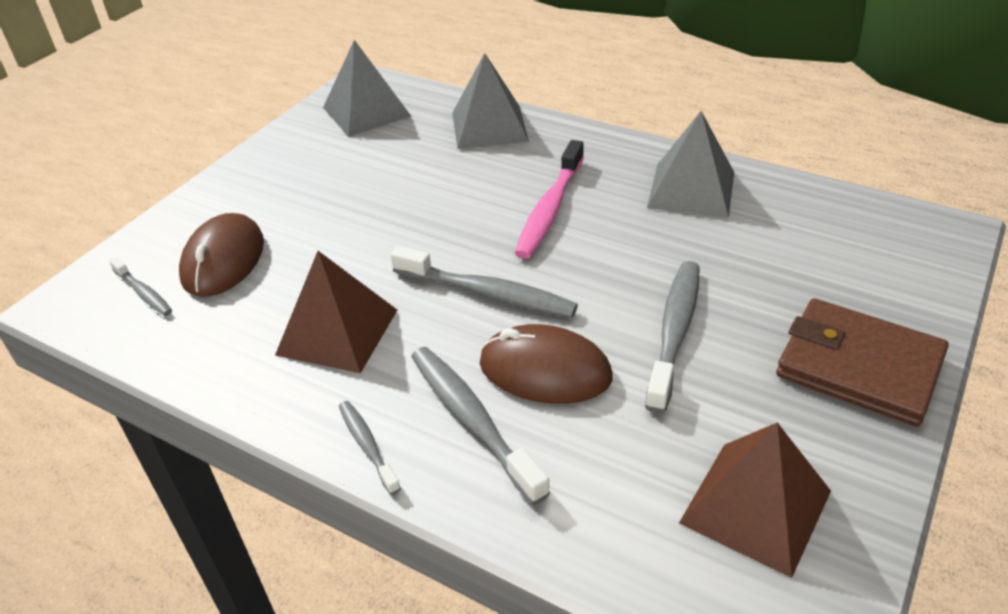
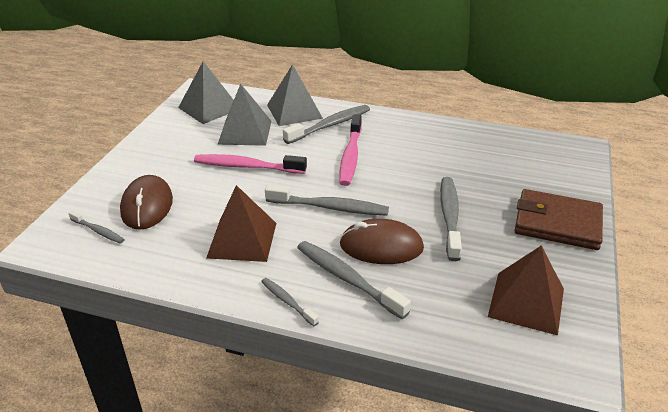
camera: 15 degrees left, 5 degrees down
(387, 211) = (246, 166): none -> pink toothbrush
(536, 154) = (330, 125): none -> grey toothbrush
(691, 189) = (432, 138): grey pyramid -> grey pyramid (245, 132)

